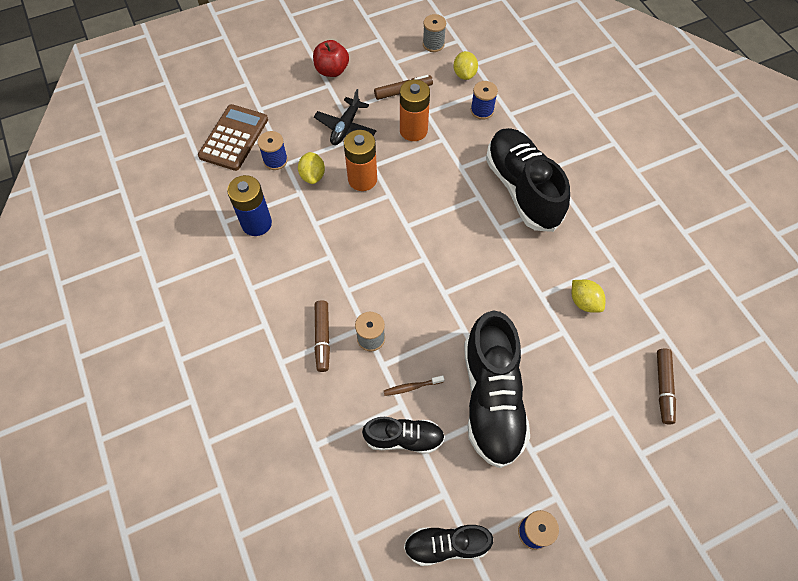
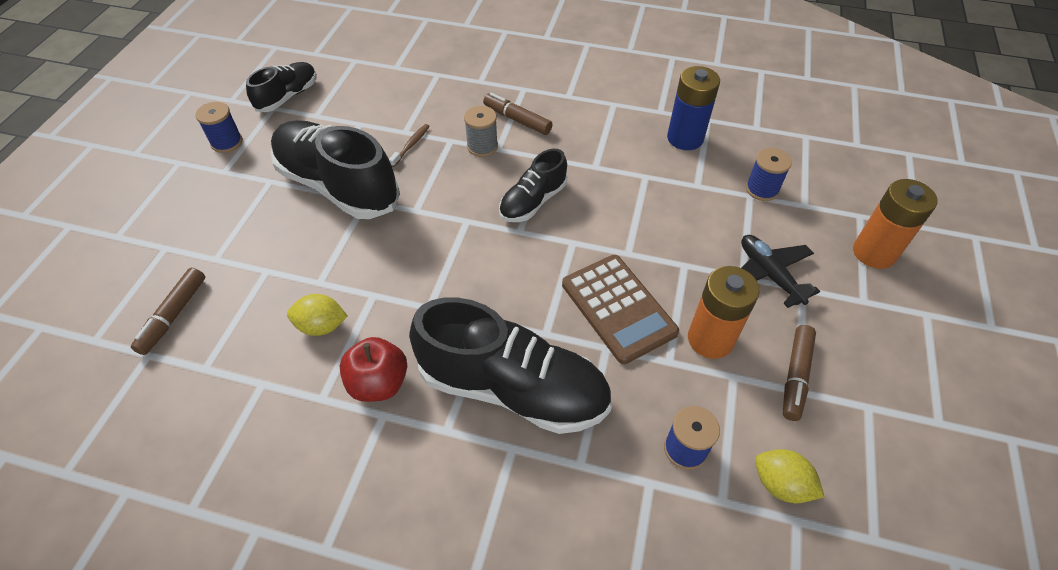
camera: 130 degrees right, 10 degrees down
(234, 138) = (824, 174): brown calculator -> brown calculator (618, 308)
(312, 176) = (713, 206): yellow lemon -> none
(332, 70) = (893, 320): red apple -> red apple (379, 383)
(362, 179) = (671, 243): orange battery -> orange battery (874, 253)
(404, 438) = (380, 118): black shoe -> black shoe (533, 202)
(433, 44) = (884, 491): grey spool -> none
(663, 388) = (173, 315): brown marker -> brown marker turned 120 degrees counterclockwise

